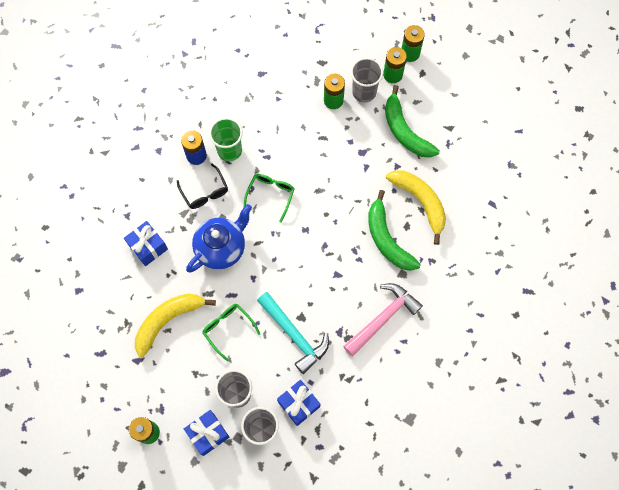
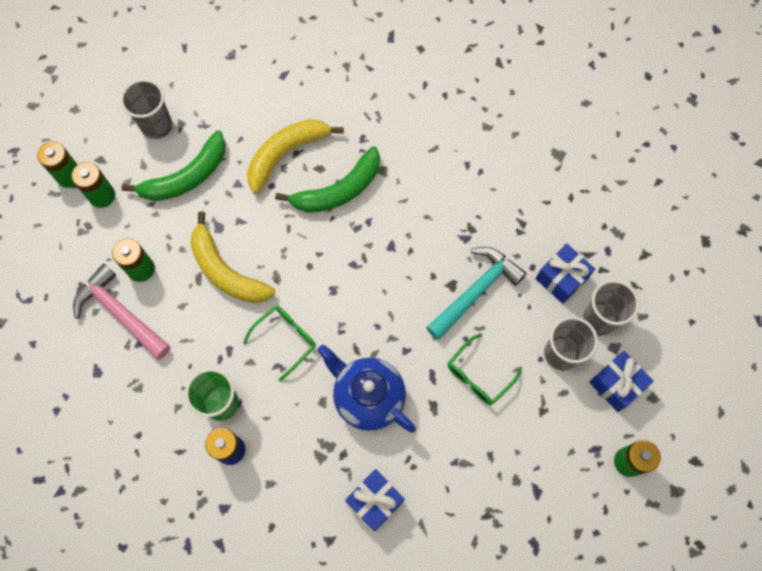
camera: 95 degrees left, 0 degrees up
(168, 320) = (477, 457): yellow banana -> yellow banana (226, 271)
(205, 192) = (287, 430): black glasses -> none
(271, 195) = (286, 339): green glasses -> green glasses turned 120 degrees clockwise
(364, 92) = (128, 230): grey cup -> grey cup (156, 126)
(383, 318) = (441, 189): pink hammer -> pink hammer (120, 313)

